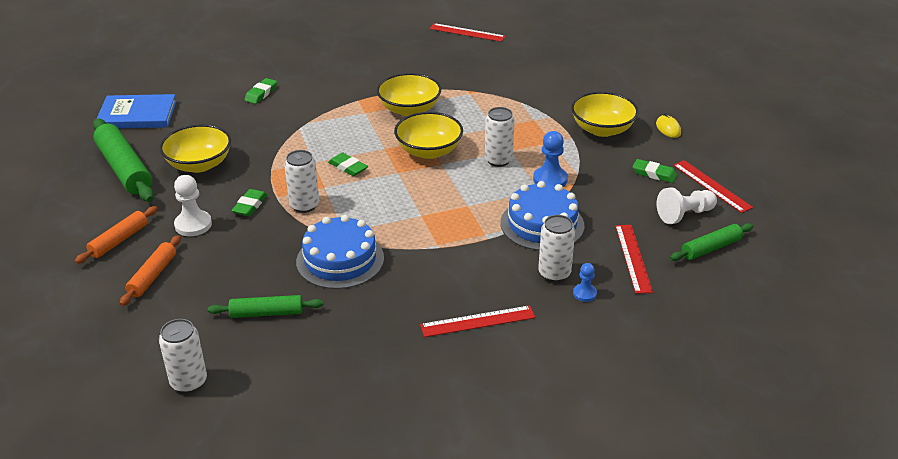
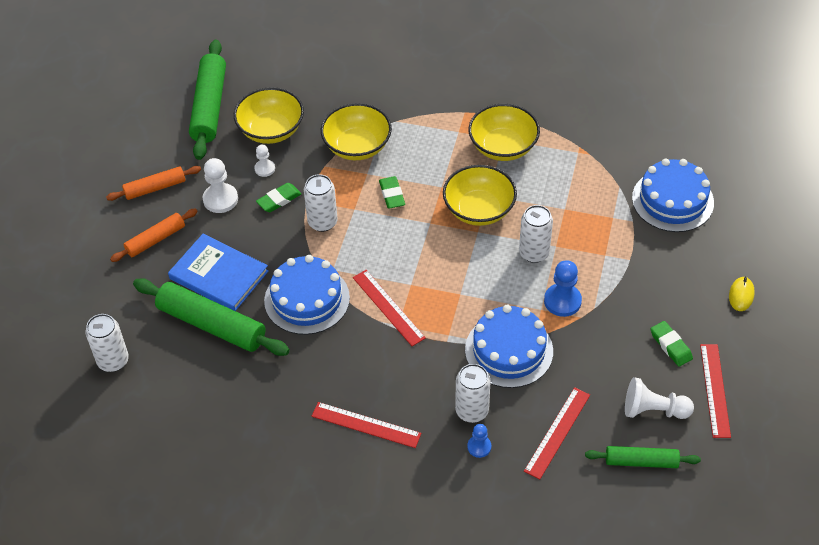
camera: 35 degrees right, 15 degrees up
(137, 115) = (261, 43): blue book -> blue book (218, 275)
(217, 190) = (265, 169): none -> white pawn
(261, 93) = (383, 63): green eraser -> none
(266, 313) = (212, 324): green rolling pin -> green rolling pin, size x1.73
(467, 32) = (647, 63): red ruler -> red ruler (388, 307)
(565, 96) = (672, 200): none -> blue cake
(602, 129) = (671, 263): yellow bowl -> yellow bowl (357, 146)

